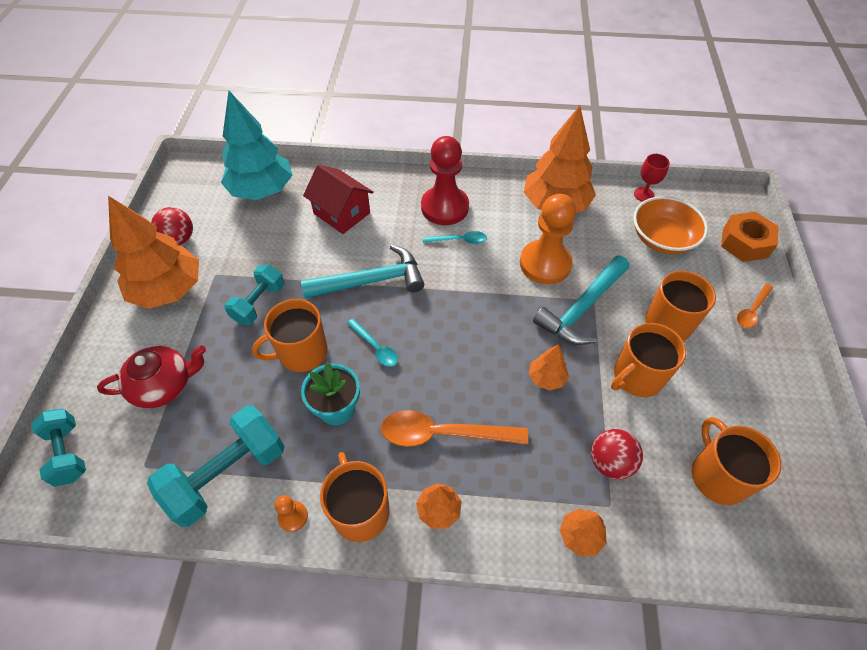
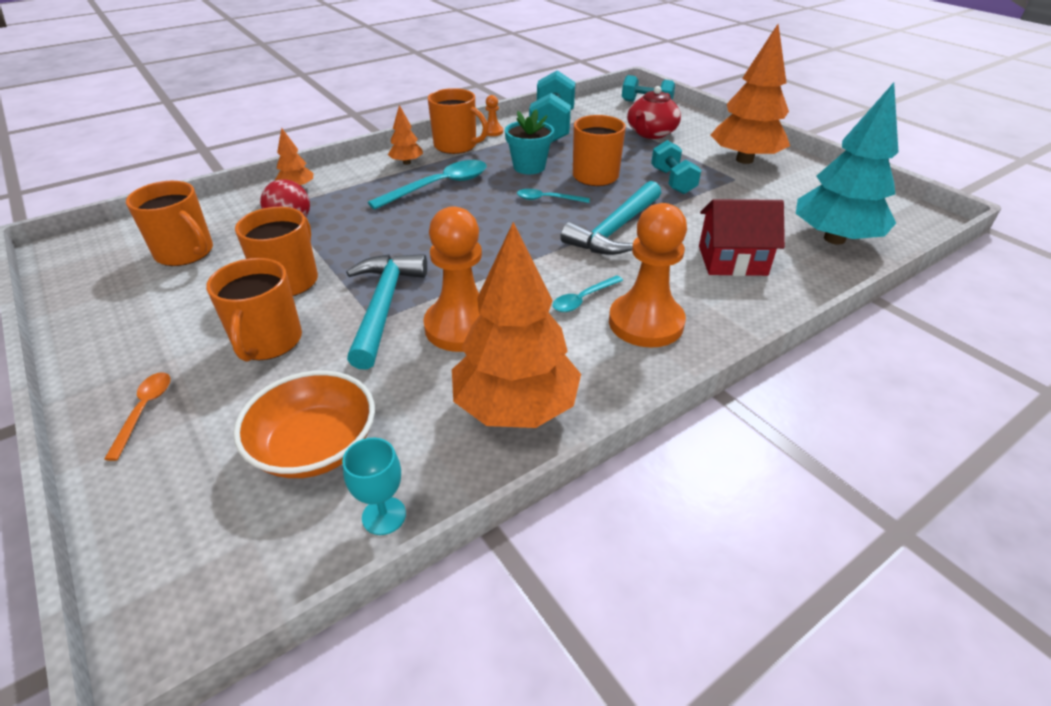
camera: 140 degrees right, 15 degrees down
(179, 239) = (806, 181): red ball -> none
(443, 434) = (439, 186): orange spoon -> turquoise spoon
(444, 207) = (646, 323): red pawn -> orange pawn
(546, 378) = (382, 243): orange tree -> none
(644, 194) = (384, 515): red goblet -> turquoise goblet
(745, 243) = (155, 523): orange nut -> none

